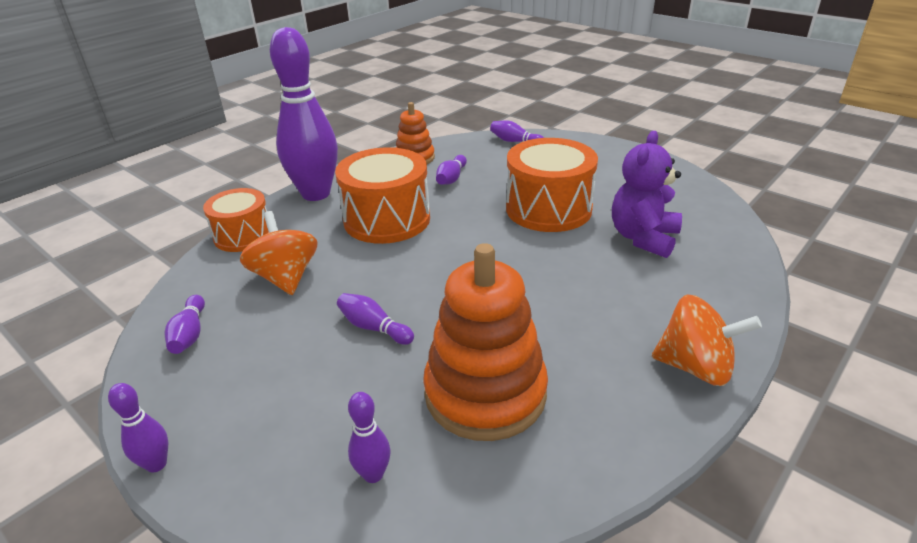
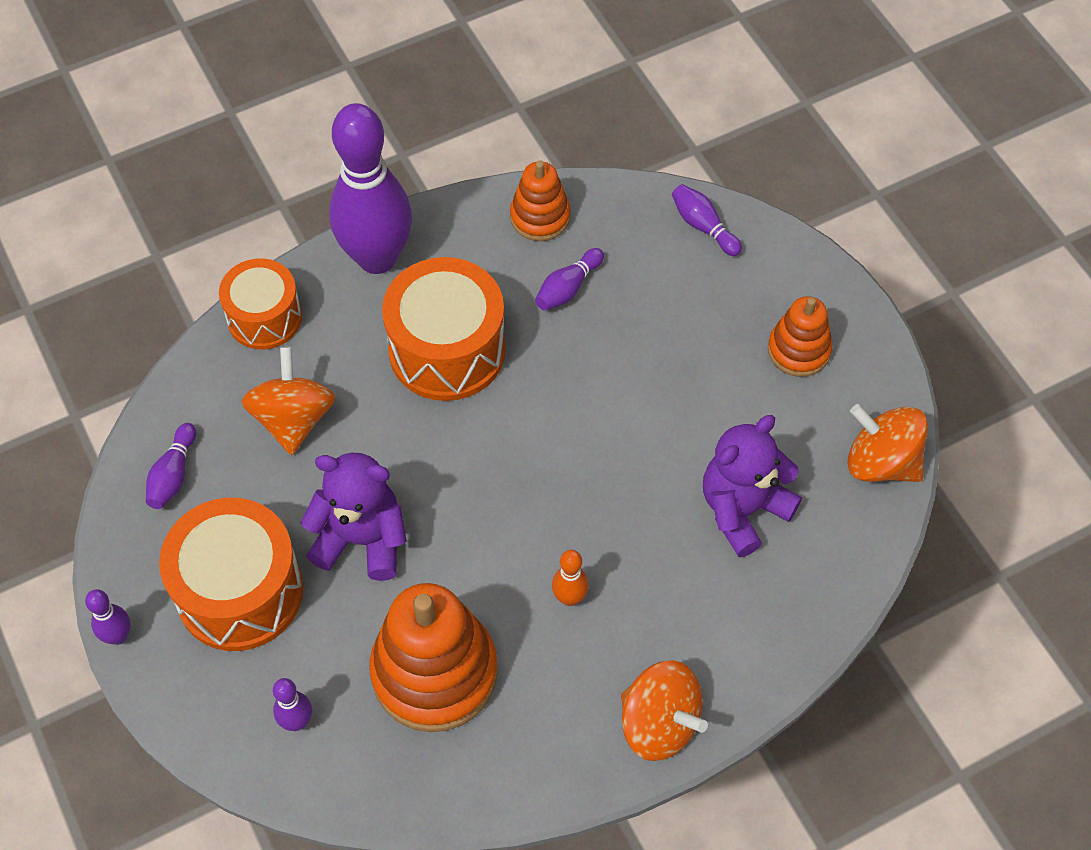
camera: 20 degrees right, 25 degrees up
(374, 328) = (362, 539): purple bowling pin -> purple teddy bear
(548, 209) = (660, 406): orange drum -> orange drum (240, 591)
(562, 314) = (569, 598): none -> orange bowling pin
(611, 169) = (798, 350): none -> orange stacking toy
(705, 198) = (881, 462): none -> orange spinning top

